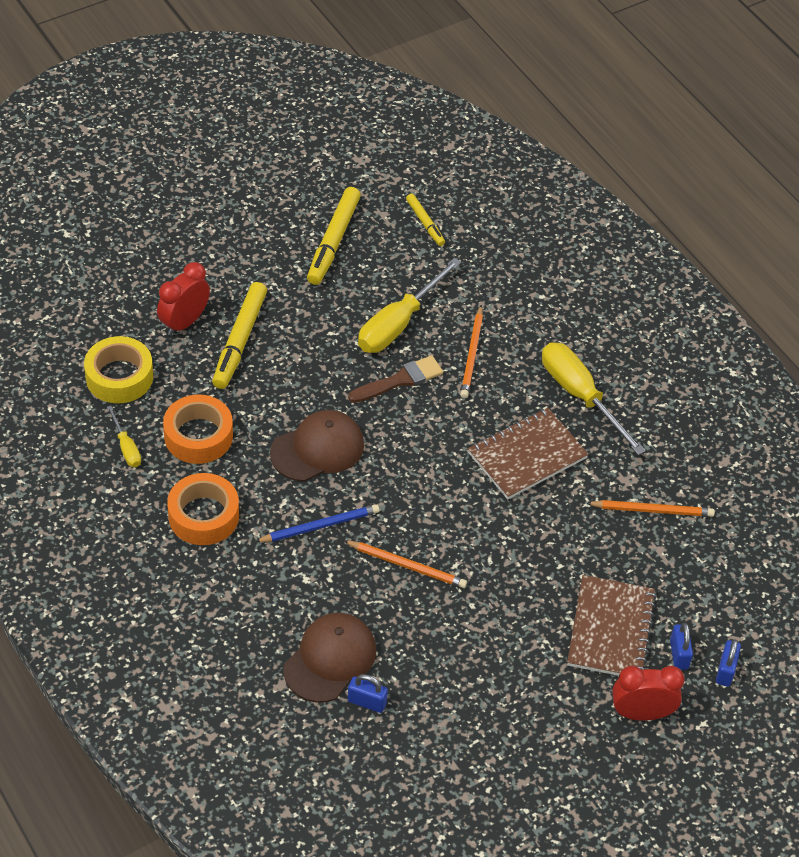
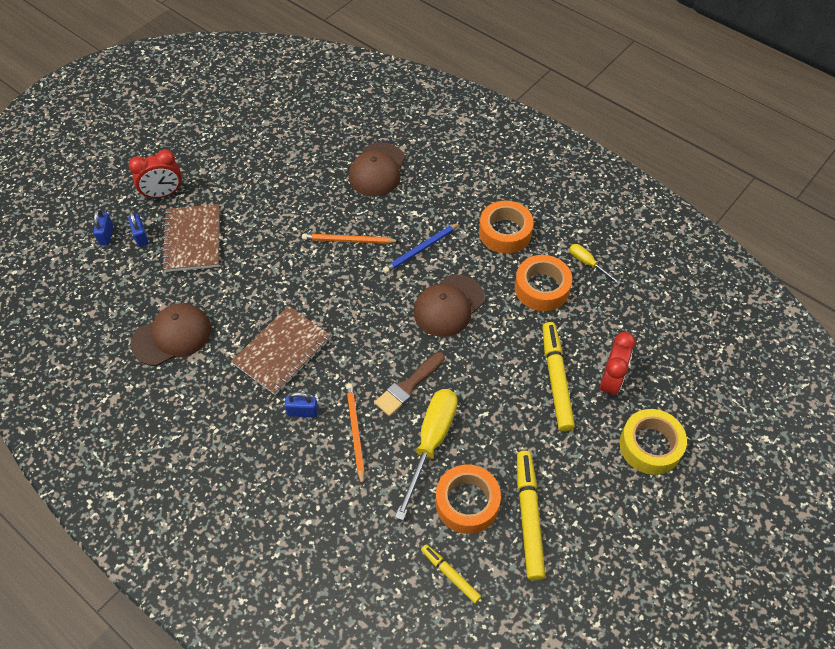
camera: 165 degrees right, 5 degrees up
(119, 377) = (629, 316): yellow tape -> yellow tape (650, 446)
(367, 702) = (344, 153): blue padlock -> blue padlock (302, 412)
(385, 267) = (467, 503): none -> orange tape
(580, 395) = (249, 422): yellow screwdriver -> none
(652, 510) = (172, 336): orange pencil -> brown cap

